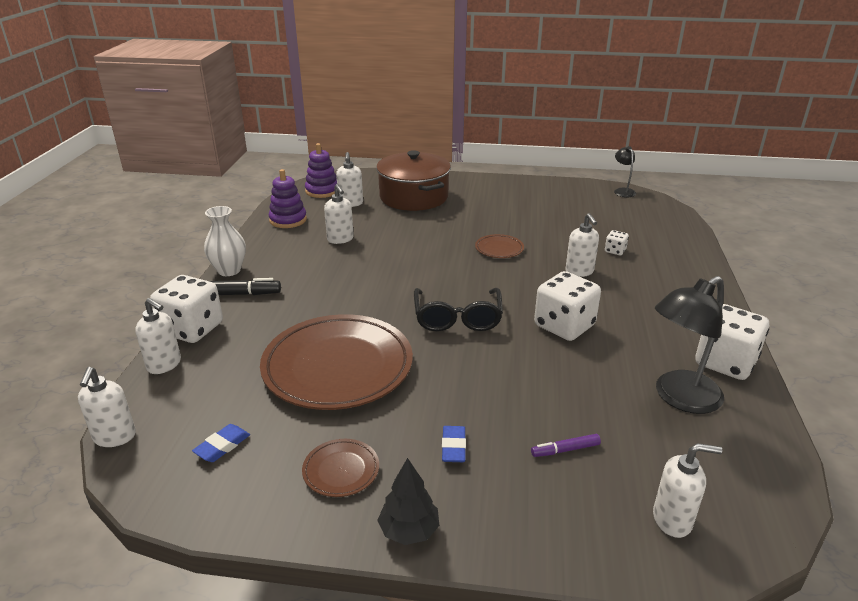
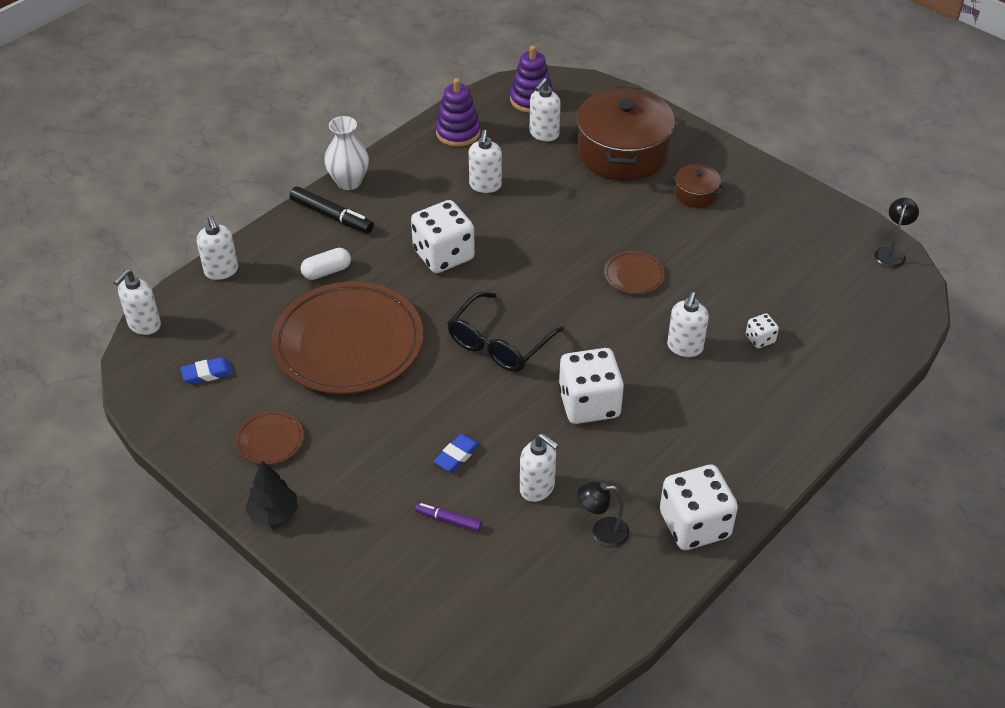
camera: 35 degrees right, 15 degrees up
(192, 329) = (268, 241): white dice -> white dice (443, 255)
(267, 328) = (327, 271): none -> white capsule
(453, 447) = (366, 468): blue eraser -> blue eraser (457, 455)
(483, 201) = (695, 194): none -> brown pot
(672, 520) = (463, 619): white soap dispenser -> white soap dispenser (537, 488)
(679, 398) = (602, 532): black lamp -> black lamp, size x0.53

